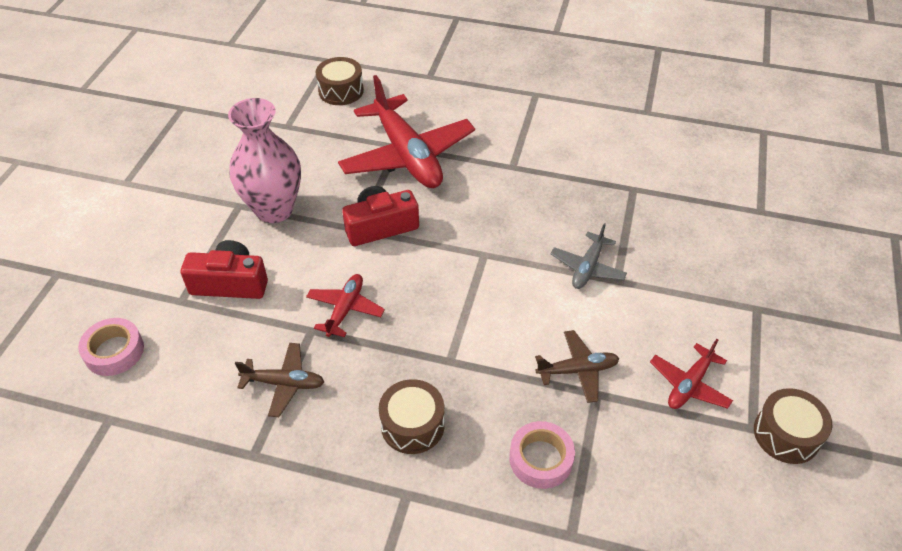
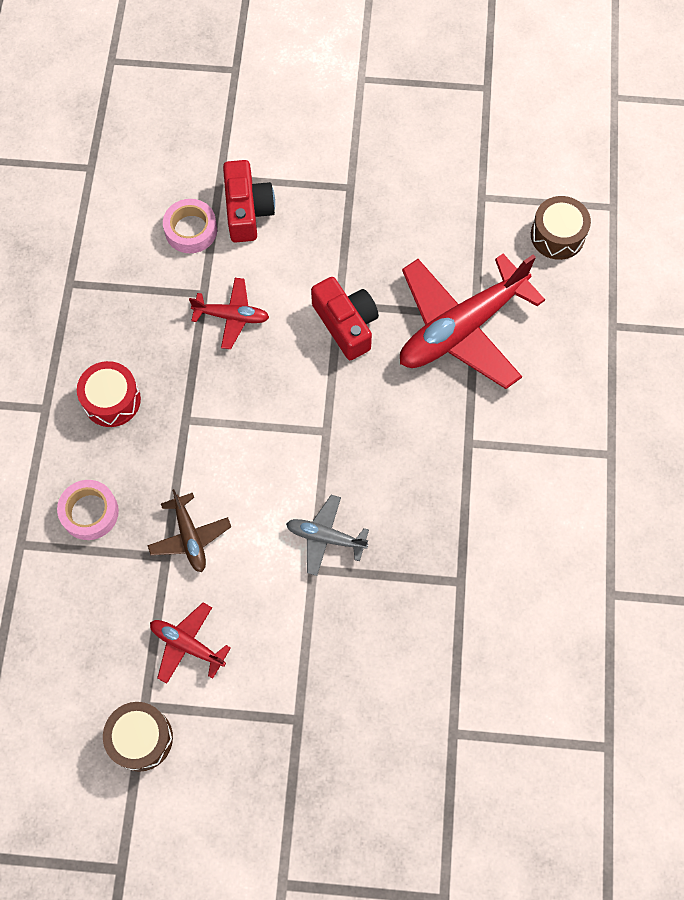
camera: 80 degrees right, 20 degrees up
(114, 351) = (157, 146): pink tape -> pink tape (191, 230)
(274, 209) = (350, 220): pink vase -> none
(284, 383) = (141, 287): brown plane -> none
(412, 425) = (112, 400): brown drum -> red drum

